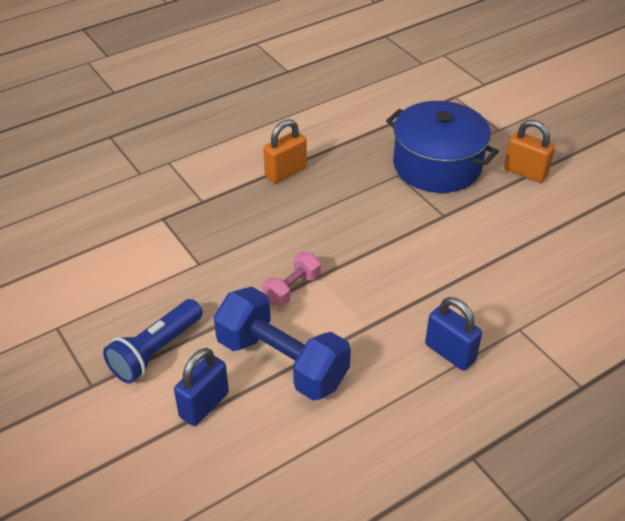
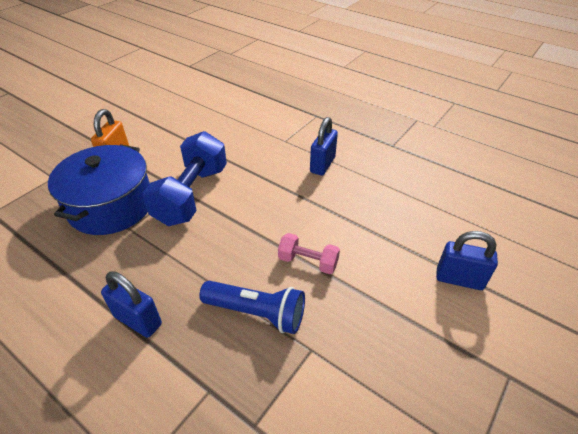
camera: 110 degrees left, 0 degrees up
(155, 351) = (437, 339): blue flashlight -> blue flashlight (257, 313)
(282, 362) = (386, 245): blue dumbbell -> blue dumbbell (192, 195)
(285, 172) = (138, 320): orange padlock -> blue padlock

